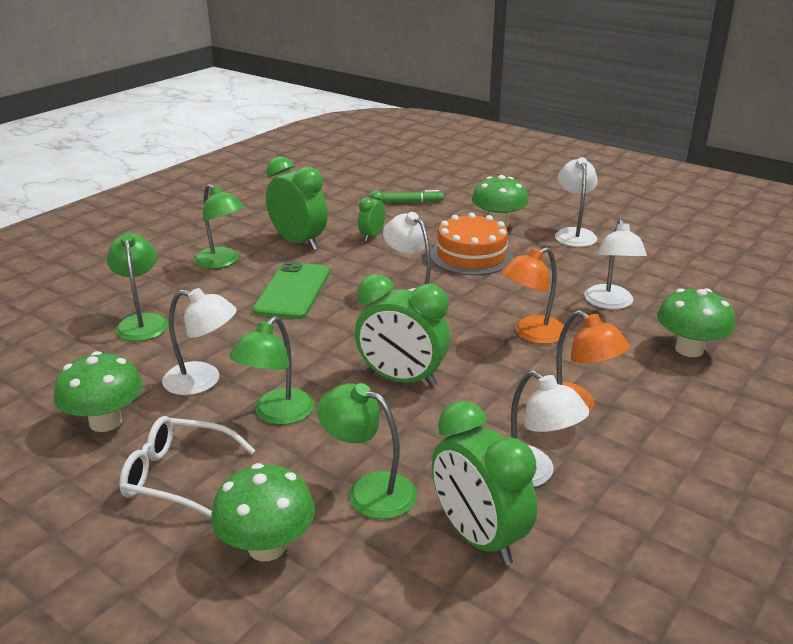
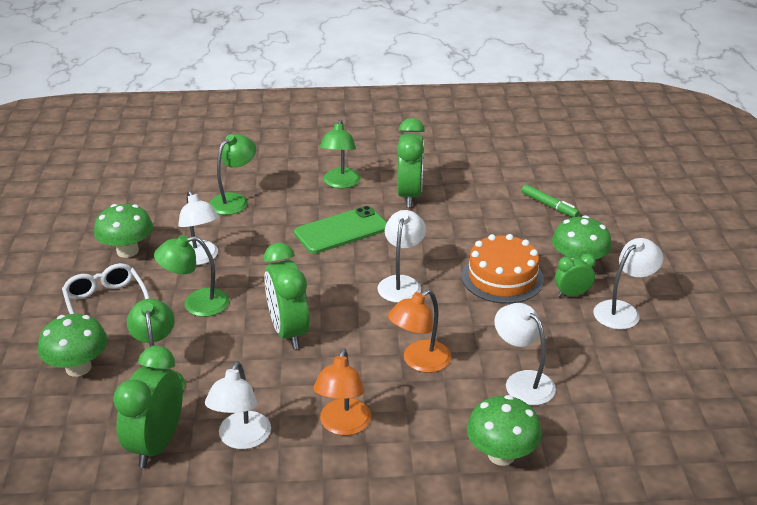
camera: 50 degrees right, 5 degrees up
(372, 236) = (465, 219): green clock -> green clock (572, 294)
(531, 334) = (419, 362): orange lamp -> orange lamp turned 60 degrees counterclockwise
(610, 303) = (522, 381): white lamp -> white lamp turned 90 degrees clockwise

